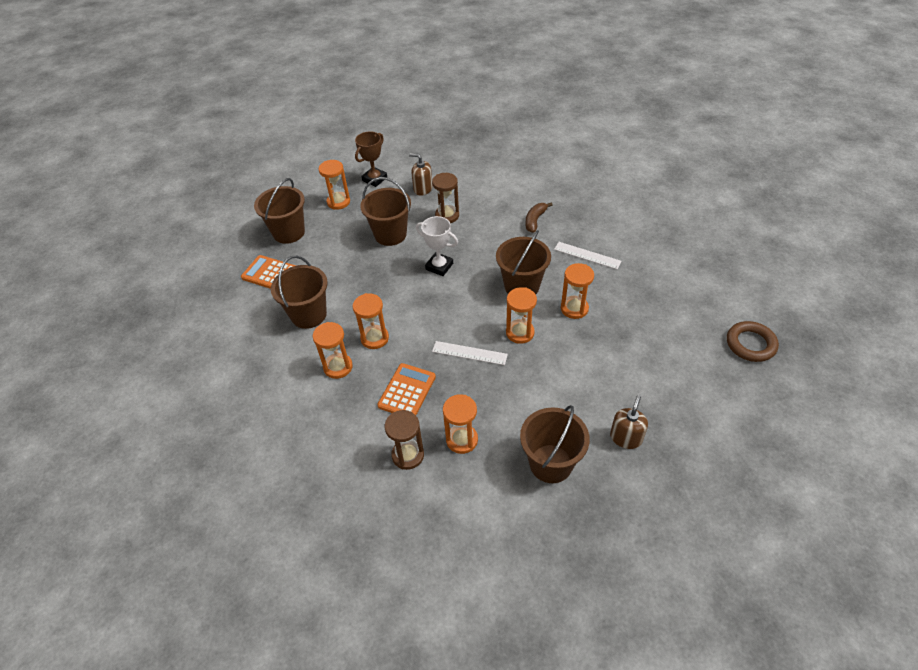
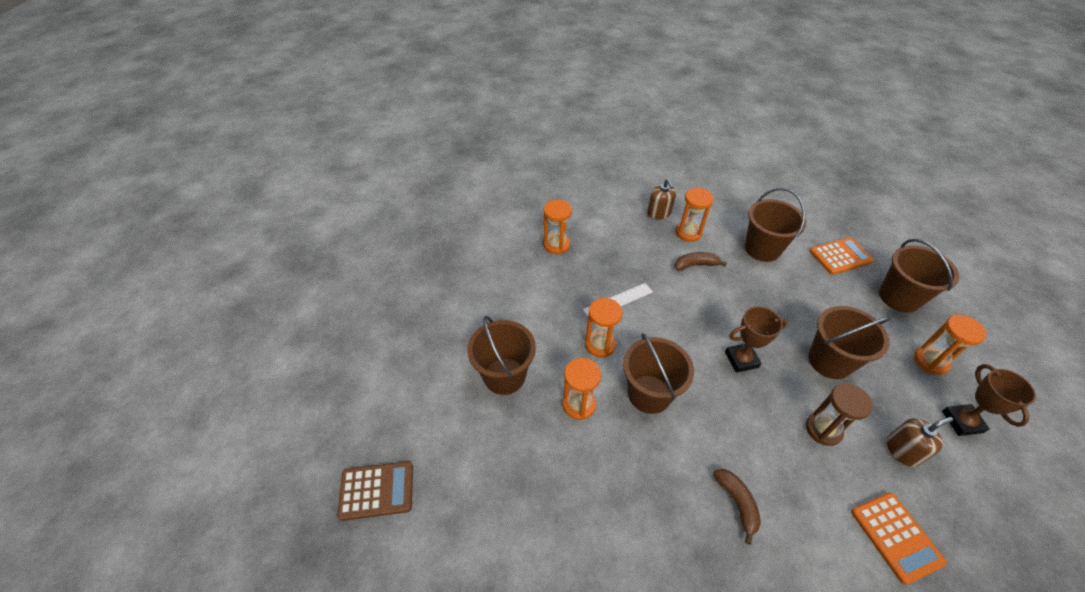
camera: 135 degrees right, 0 degrees up
(374, 338) = (695, 265): orange hourglass -> brown banana
(407, 391) = (625, 248): orange calculator -> orange calculator (896, 536)
(408, 455) = (578, 218): brown hourglass -> none
(439, 266) = (741, 359): white trophy -> brown trophy
(550, 463) = (486, 267): brown bucket -> brown bucket (504, 376)
(587, 255) = (629, 491): white ruler -> none
(626, 438) = (446, 316): brown soap dispenser -> brown soap dispenser (659, 213)
(750, 344) = (376, 490): brown ring -> brown calculator

